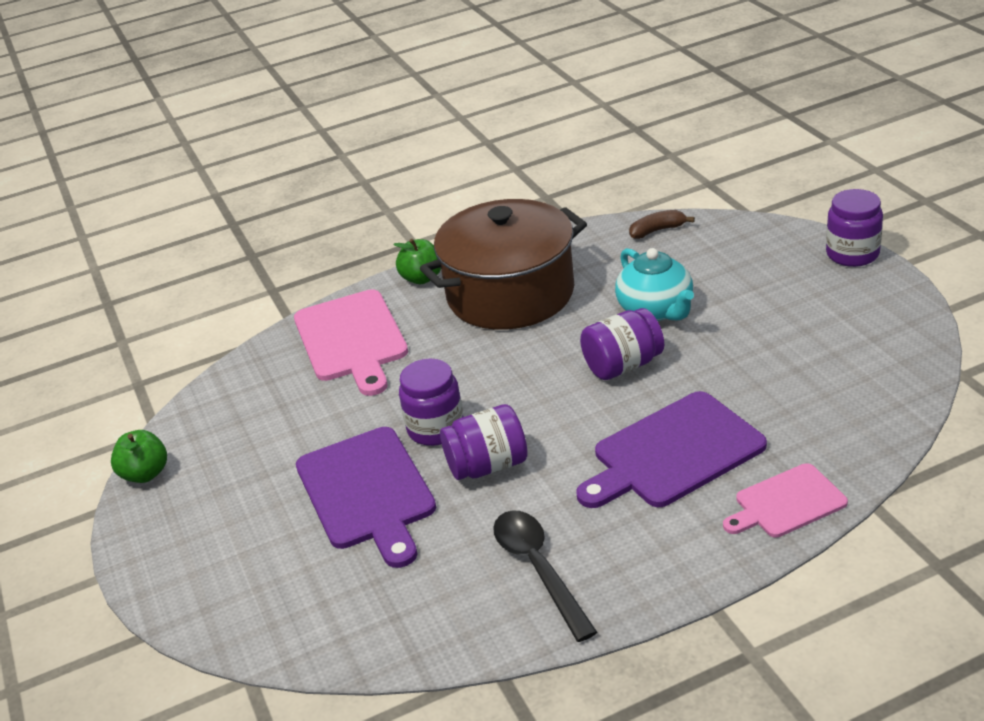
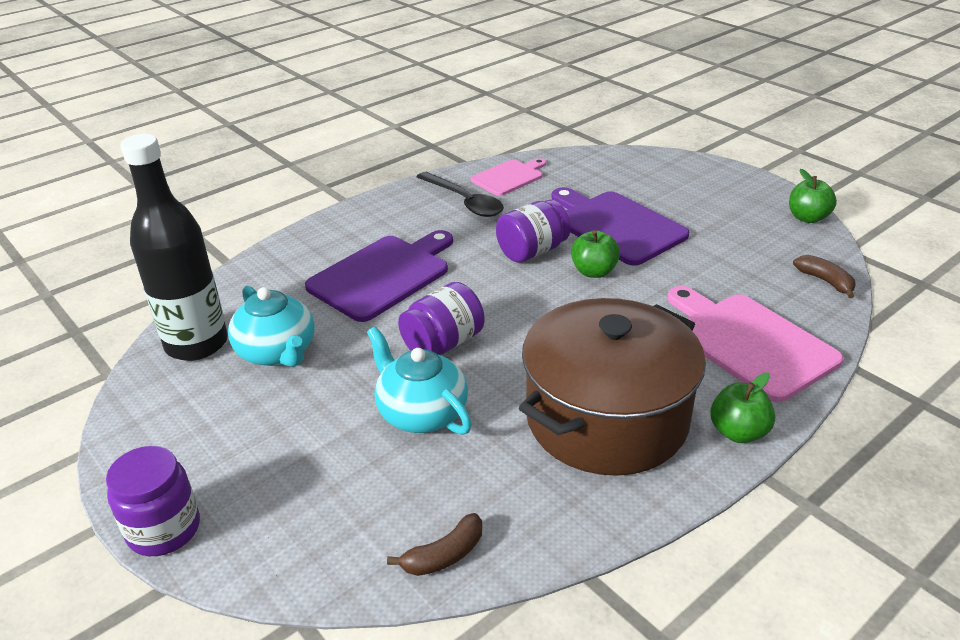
camera: 160 degrees right, 0 degrees up
(223, 390) = (825, 281): none -> brown banana
(436, 428) = (594, 272): purple jar -> green apple
(786, 502) = (294, 253): pink cutting board -> pink cutting board (509, 177)
(788, 372) = (277, 352): none -> turquoise teapot
(877, 390) = (197, 344): none -> black bottle

